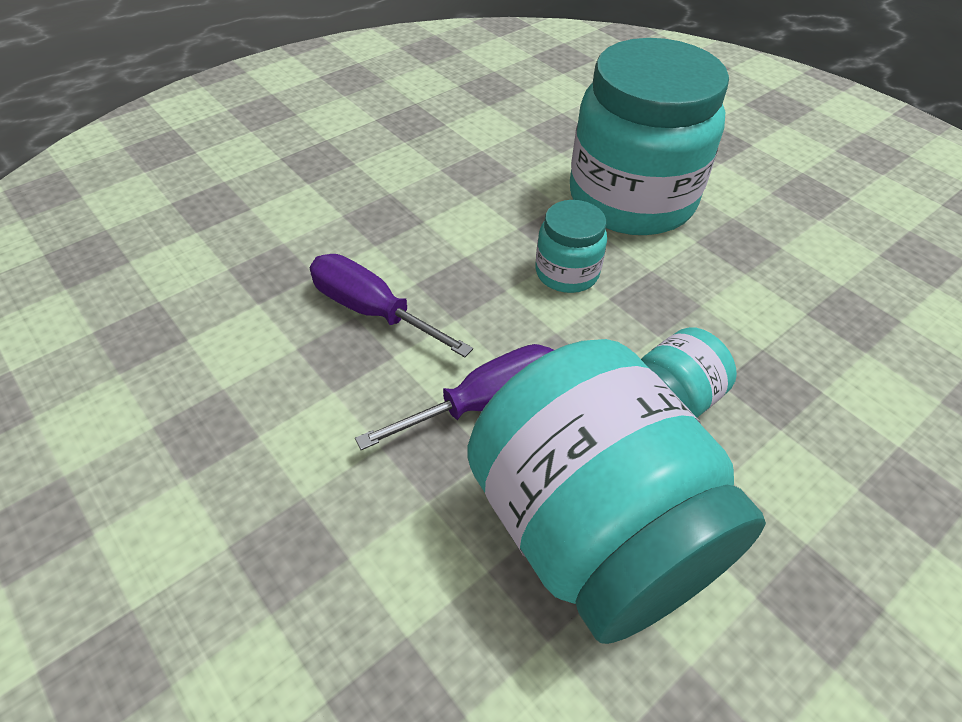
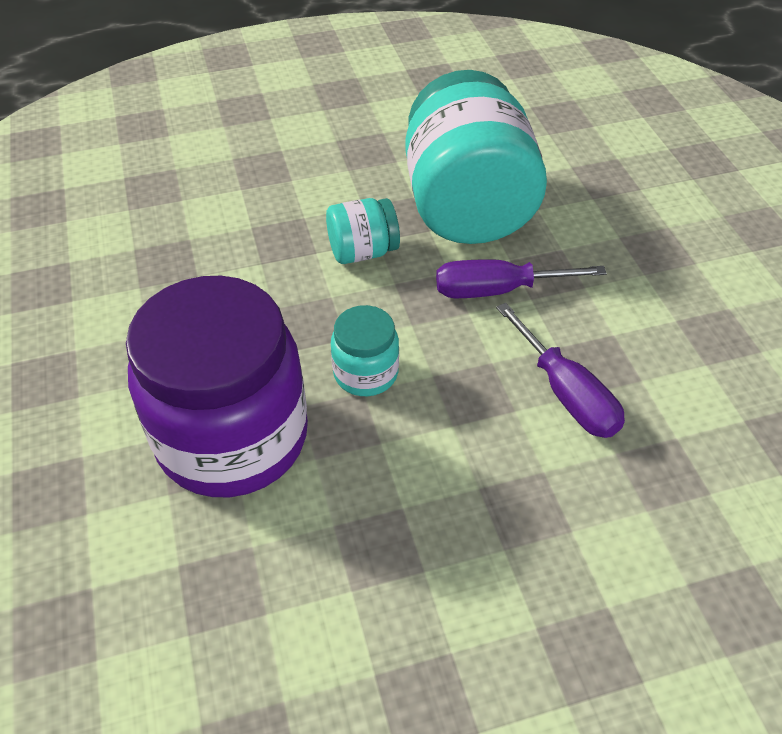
camera: 155 degrees left, 0 degrees up
(631, 199) = (232, 437): turquoise jar -> purple jar

